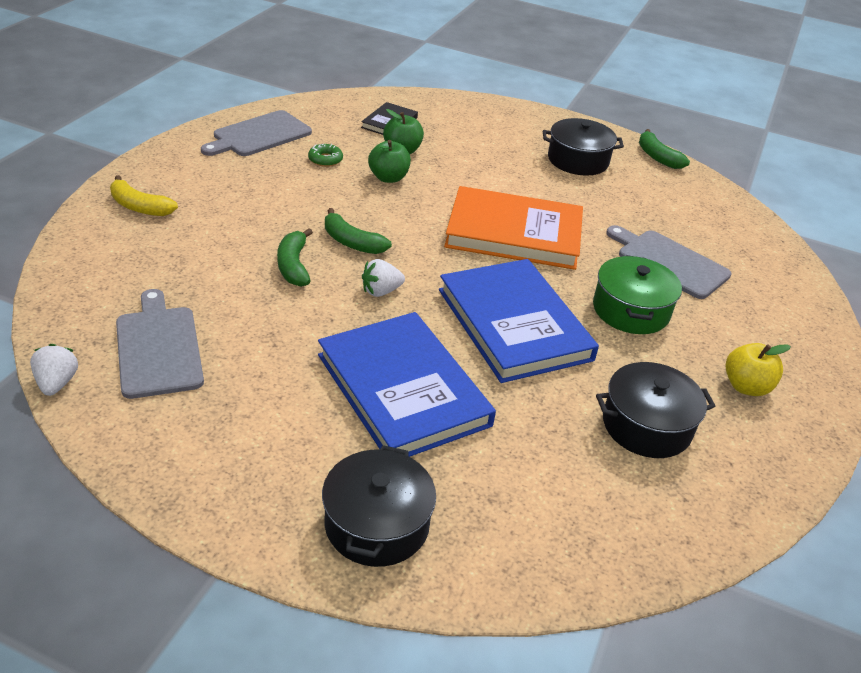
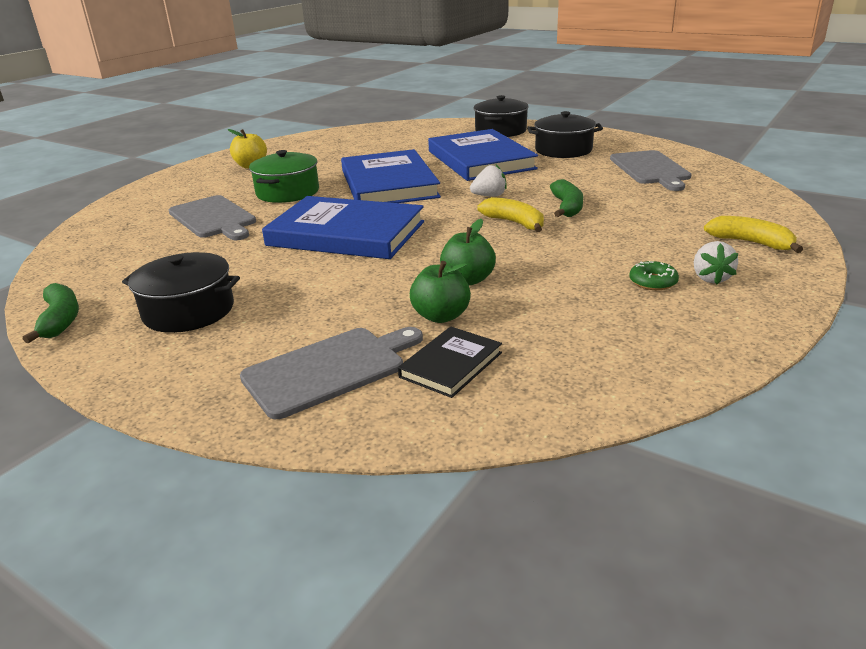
camera: 165 degrees left, 10 degrees down
(57, 383) = (703, 157): white strawberry -> white strawberry (710, 278)
(259, 135) = (664, 333): grey cutting board -> grey cutting board (329, 369)
(325, 160) = (553, 299): green donut -> green donut (653, 282)
(351, 242) = (514, 223): green banana -> yellow banana
(514, 233) = (346, 233): orange book -> blue book
(646, 425) = (335, 154): black pot -> black pot (563, 150)

